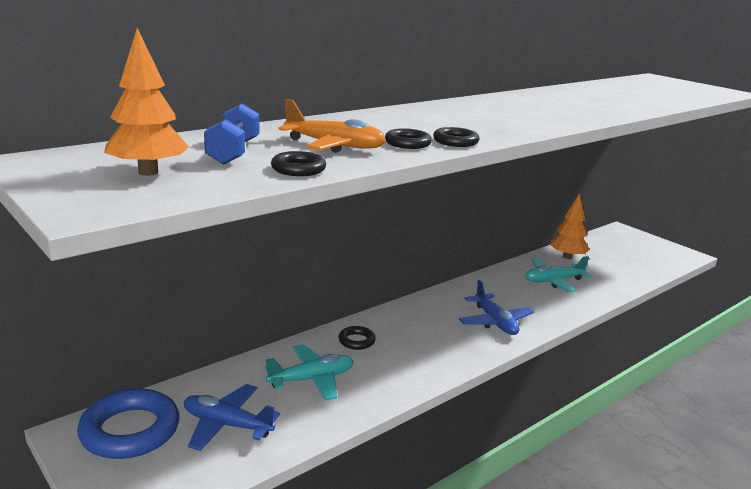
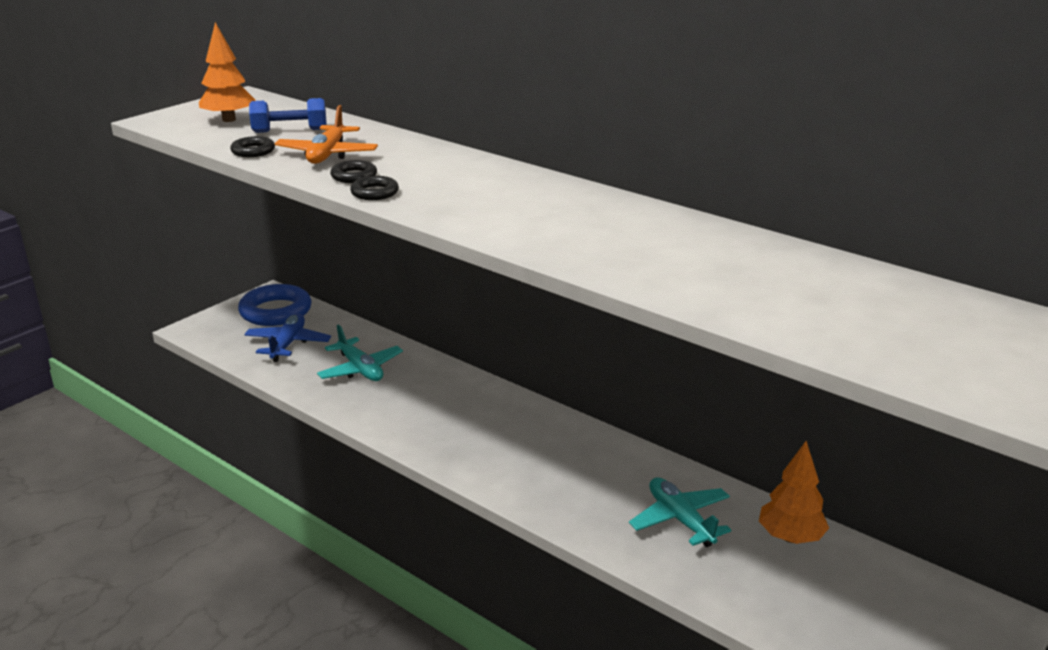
camera: 80 degrees right, 5 degrees up
(356, 341) = (437, 382): black ring -> none
(495, 322) = (522, 468): blue plane -> none

